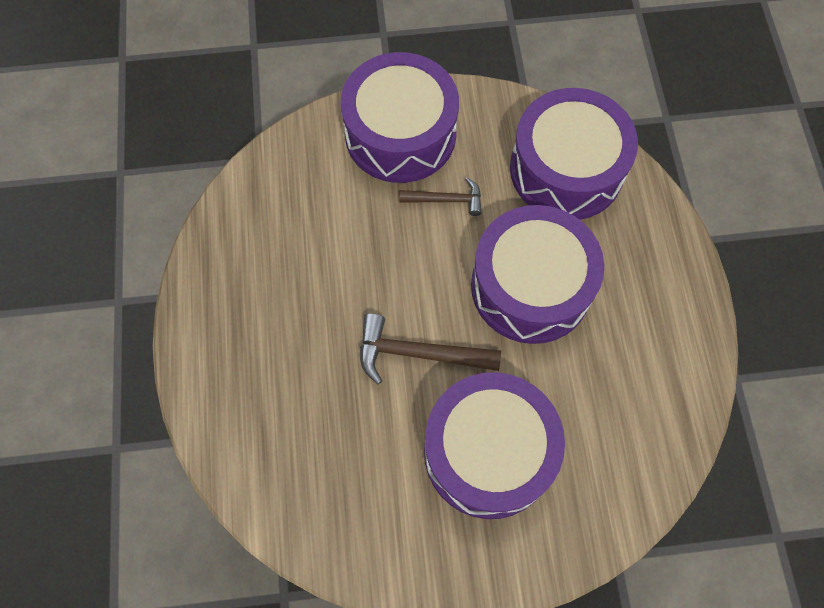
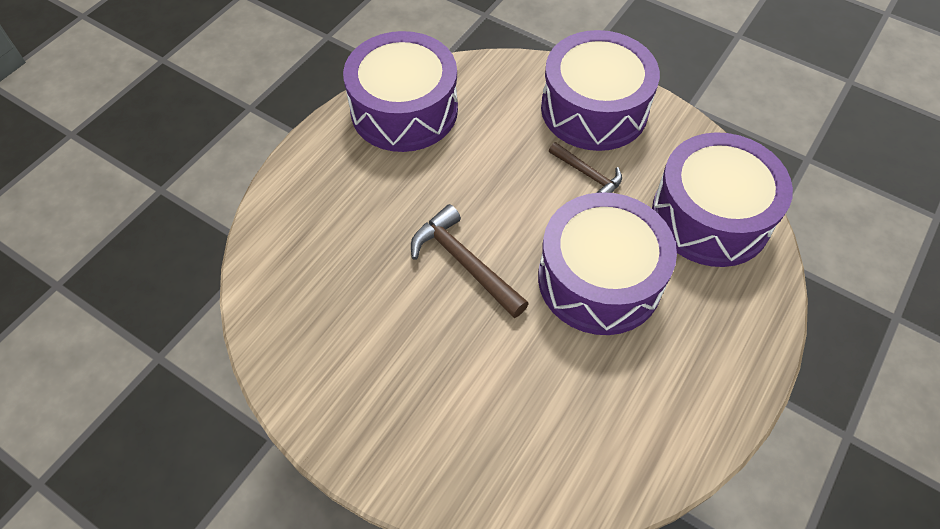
camera: 40 degrees right, 10 degrees down
(488, 452) = (450, 371): purple drum -> purple drum (404, 110)

